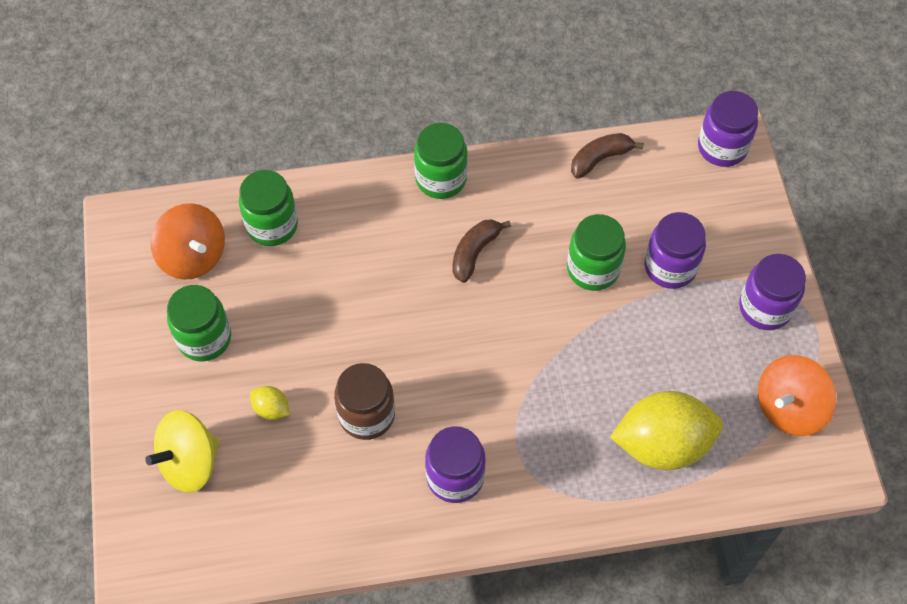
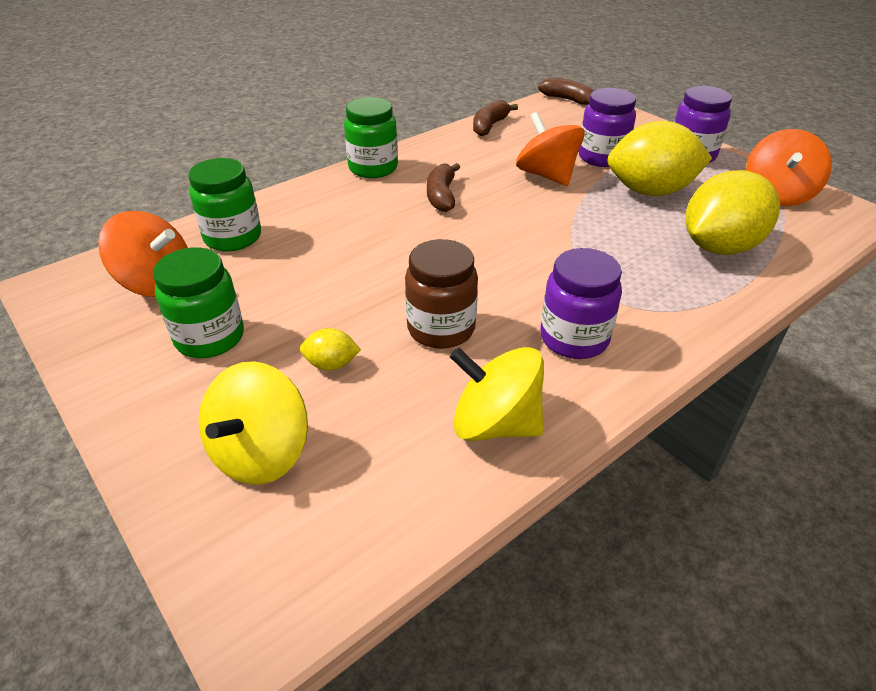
camera: 30 degrees left, 20 degrees down
(344, 520) = (495, 424): none -> yellow spinning top
(593, 269) = (546, 175): green jar -> orange spinning top
(670, 341) = (650, 191): none -> yellow lemon
(722, 147) = (568, 100): purple jar -> brown banana

